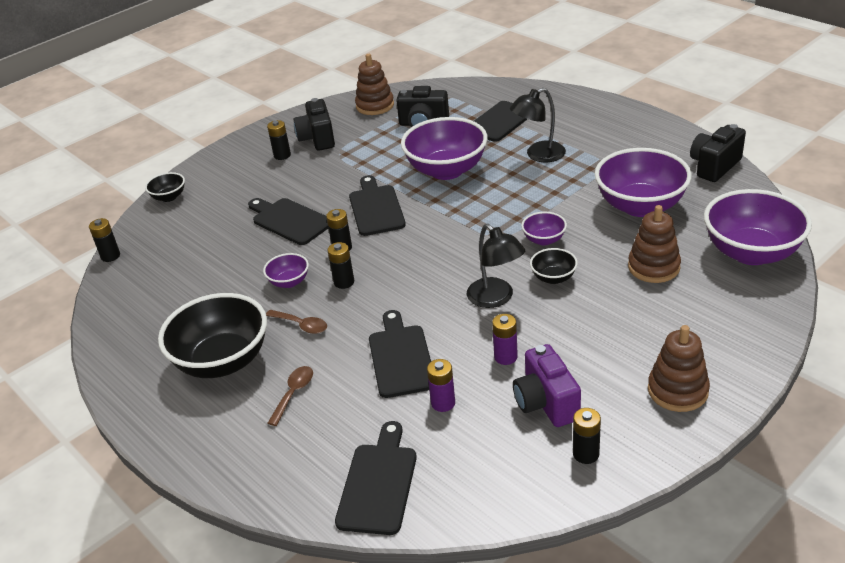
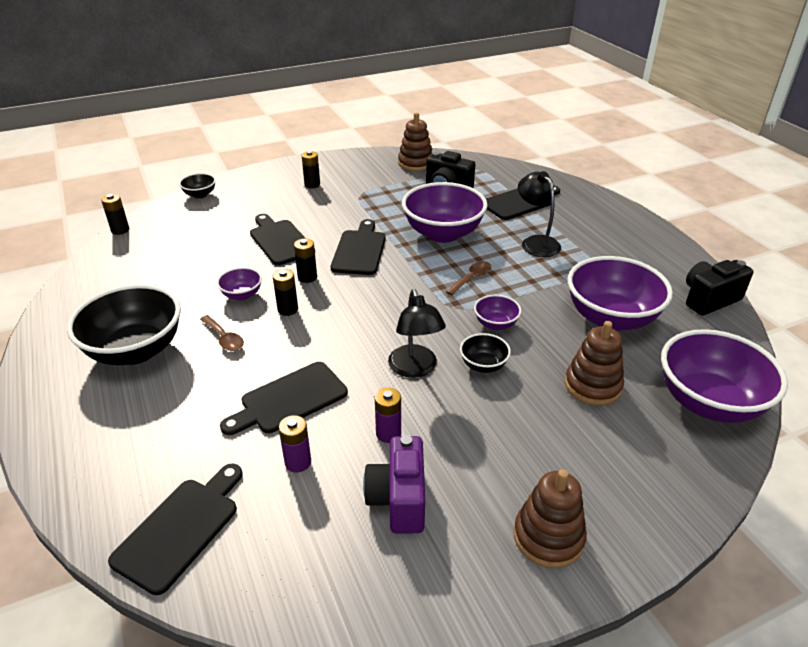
camera: 15 degrees right, 0 degrees up
(293, 393) = (171, 403): brown spoon -> brown spoon (471, 278)
(317, 139) = (350, 178): black camera -> none
(400, 357) = (289, 399): black cutting board -> black cutting board turned 135 degrees counterclockwise
(538, 155) = (536, 242): black lamp -> black lamp turned 75 degrees clockwise
(586, 454) = (406, 577): black battery -> none

